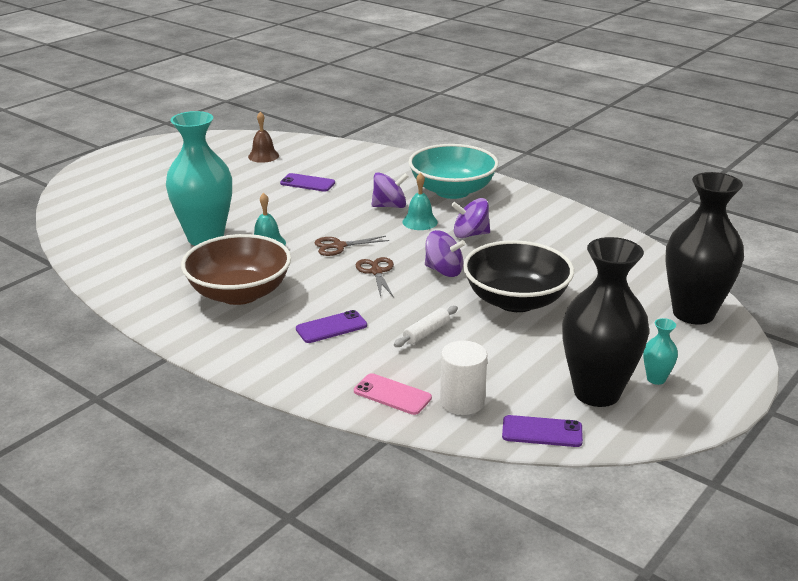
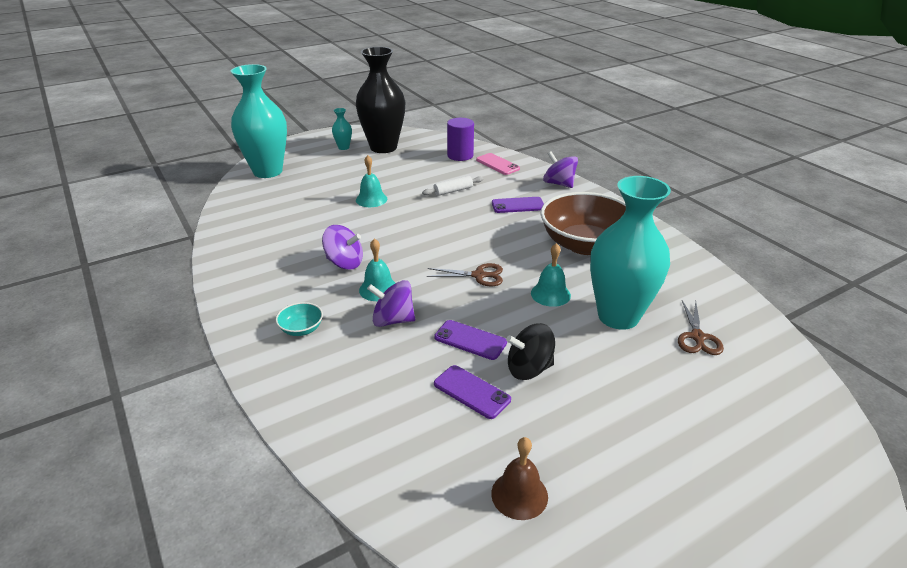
camera: 160 degrees left, 5 degrees up
(272, 198) = (529, 369): none -> black spinning top
(376, 272) = (459, 242): brown scissors -> brown scissors (697, 337)
(444, 271) = (402, 232): purple spinning top -> purple spinning top (559, 184)
(452, 191) = (301, 329): turquoise bowl -> turquoise bowl, size x0.40
(462, 401) = (460, 155): white cylinder -> purple cylinder
(516, 300) = (371, 199): black bowl -> turquoise bell
(542, 432) = (430, 139): purple phone -> purple phone (470, 340)
(693, 313) = (267, 171): black vase -> turquoise vase

